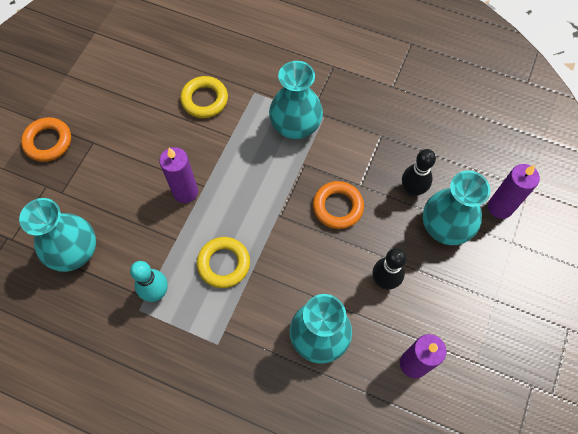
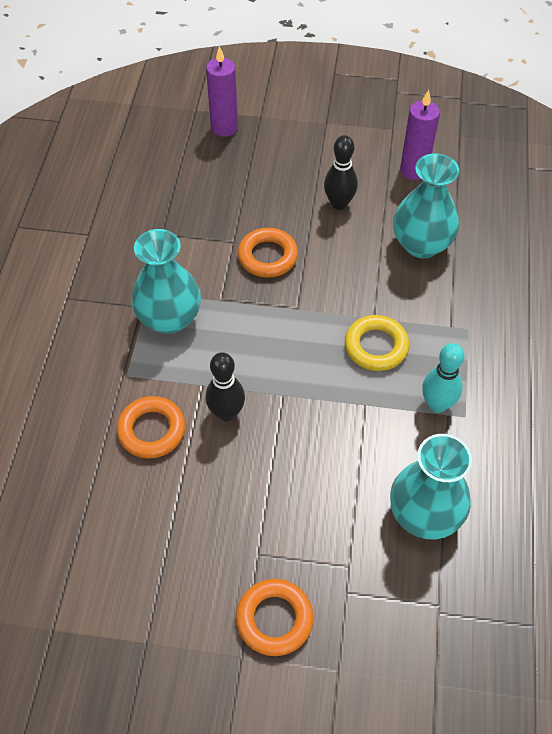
camera: 105 degrees left, 10 degrees down
(185, 192) = (298, 412): purple candle -> none
(204, 100) = (152, 430): yellow ring -> orange ring
(412, 190) = (225, 197): black bowling pin -> black bowling pin (226, 413)
(445, 227) = (261, 165): turquoise vase -> none

